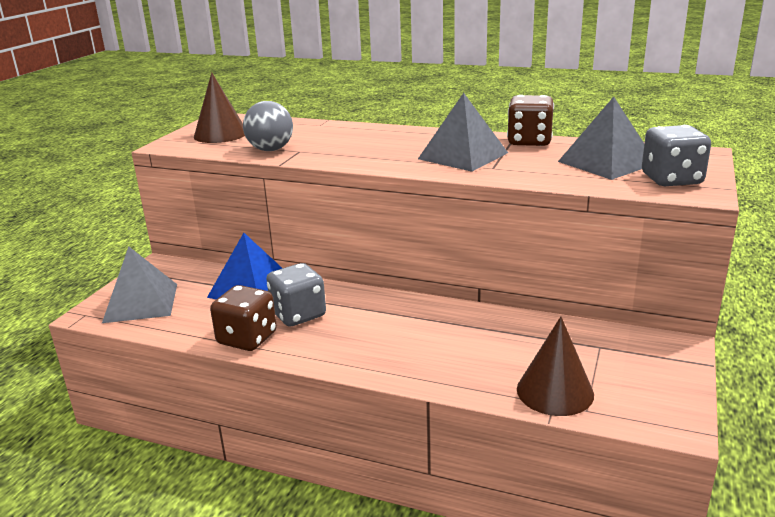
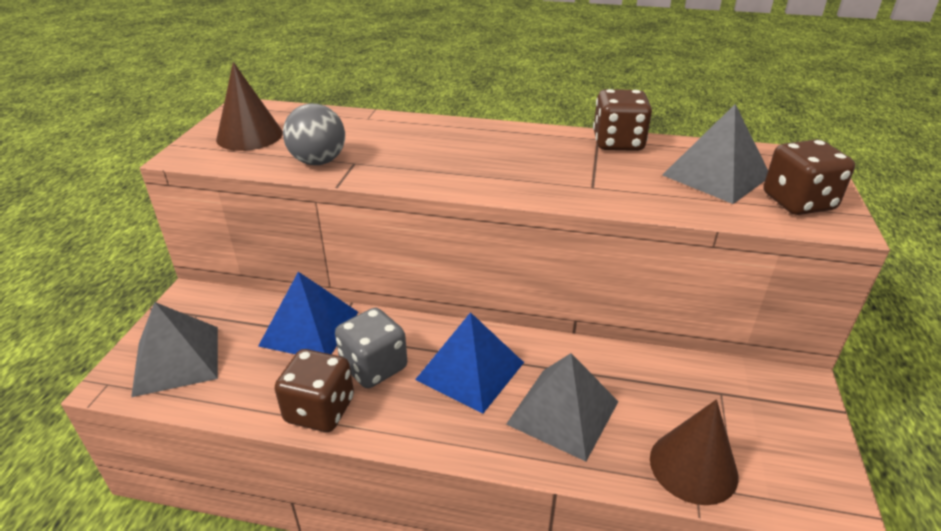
camera: 10 degrees left, 10 degrees up
(379, 321) = (470, 371): none -> blue pyramid
(463, 156) = (551, 167): grey pyramid -> grey pyramid (563, 412)
(671, 180) = (798, 202): grey dice -> brown dice

